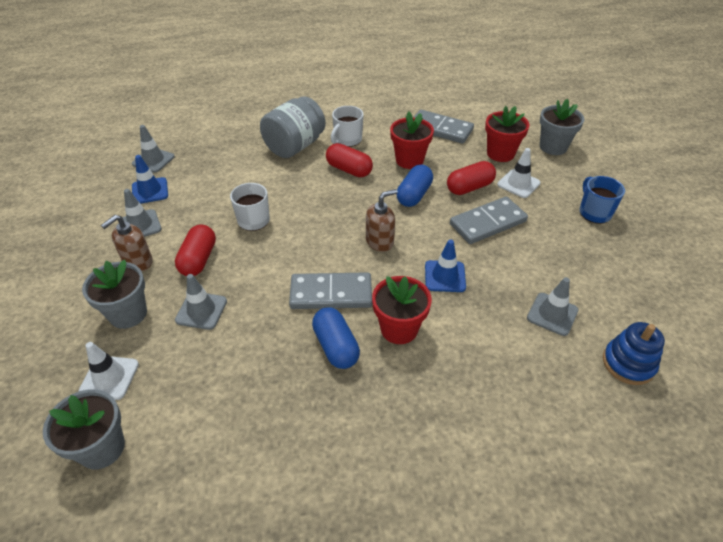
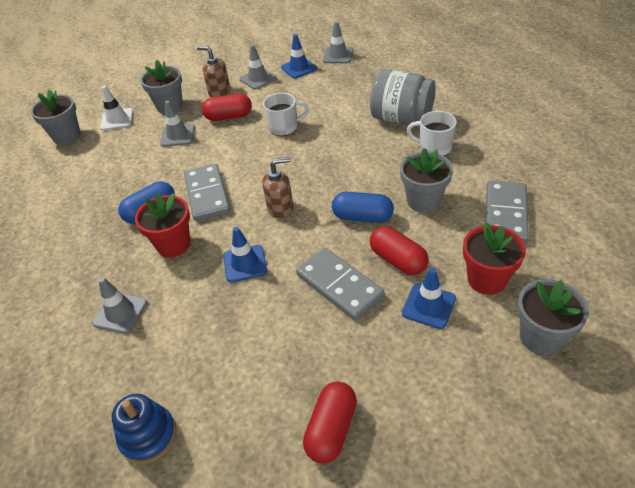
camera: 80 degrees right, 0 degrees up
(349, 170) = (382, 162): red capsule -> red capsule (331, 429)
(380, 241) = (280, 208): brown soap dispenser -> brown soap dispenser turned 60 degrees counterclockwise
(409, 160) = (423, 201): red flower pot -> grey flower pot
(518, 184) = (428, 306): white traffic cone -> blue traffic cone
(552, 314) = (209, 359): grey traffic cone -> grey traffic cone (120, 313)
(594, 212) = (404, 396): blue mug -> none

